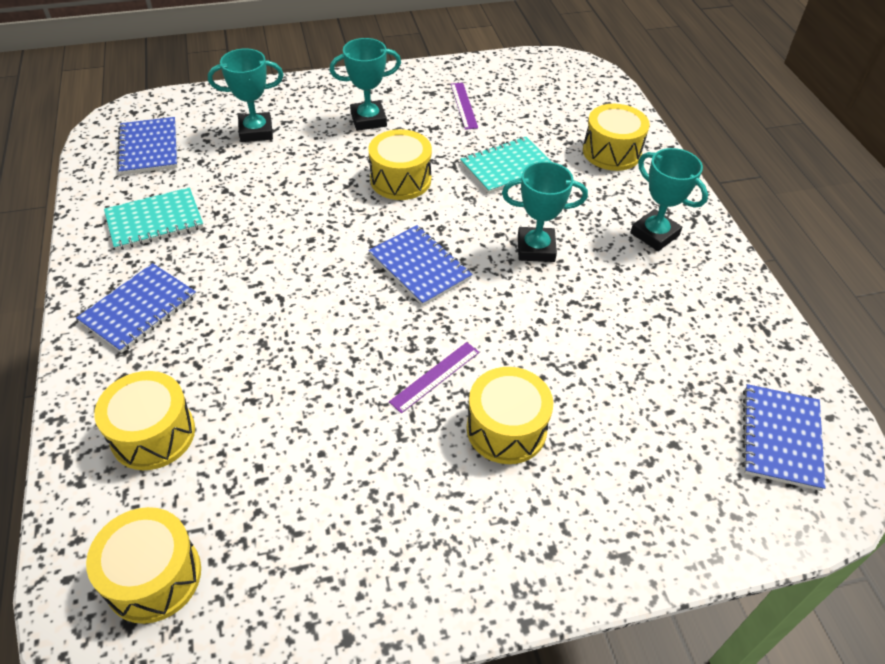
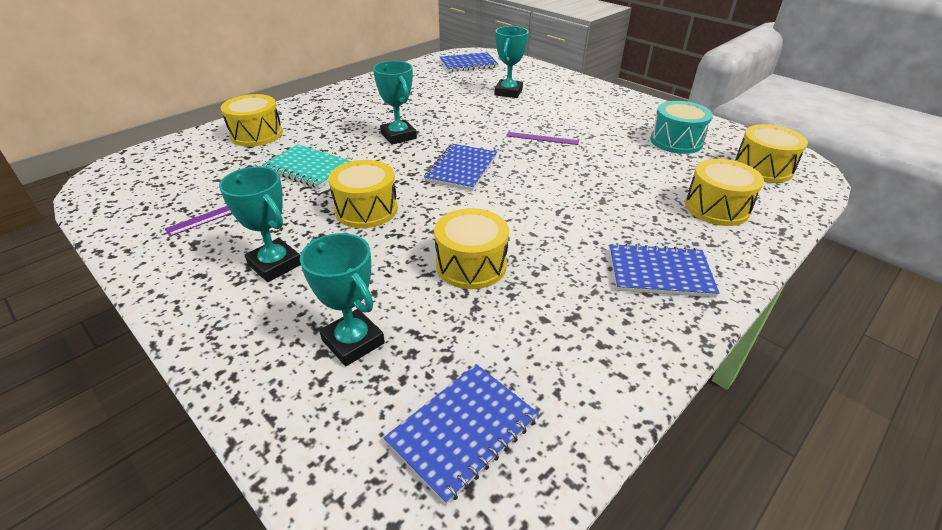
camera: 120 degrees left, 10 degrees down
(155, 221) = (568, 331): turquoise notebook -> none
(304, 531) = (676, 141): none -> turquoise drum
(506, 429) = (546, 113): yellow drum -> yellow drum (471, 265)
(654, 234) = (347, 106): turquoise trophy -> turquoise trophy (508, 92)

